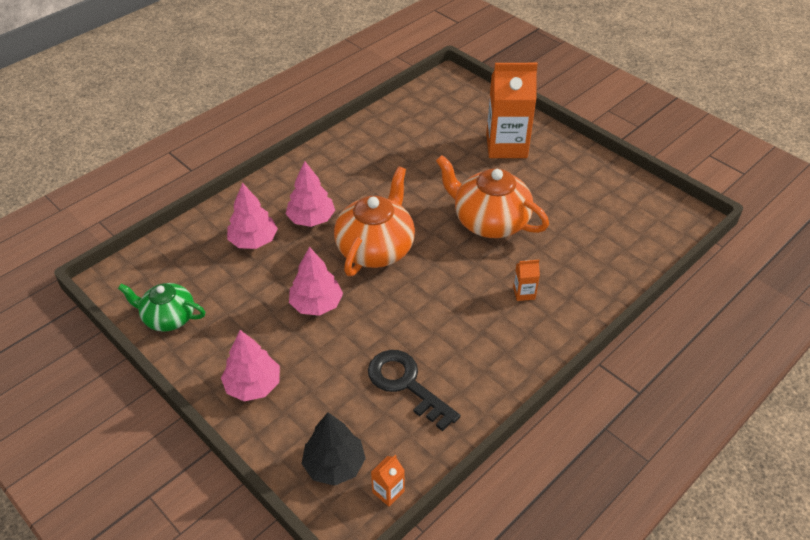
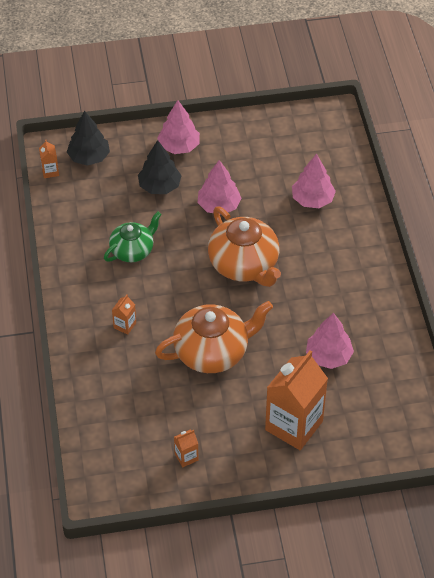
camera: 125 degrees right, 5 degrees up
(168, 317) = (273, 128): green teapot -> green teapot (133, 250)
(311, 219) = (309, 243): pink tree -> pink tree (328, 356)
(328, 368) = (159, 186): none -> black tree
(406, 384) = (111, 217): black key -> none
(598, 187) = (186, 457): none -> orange carton

